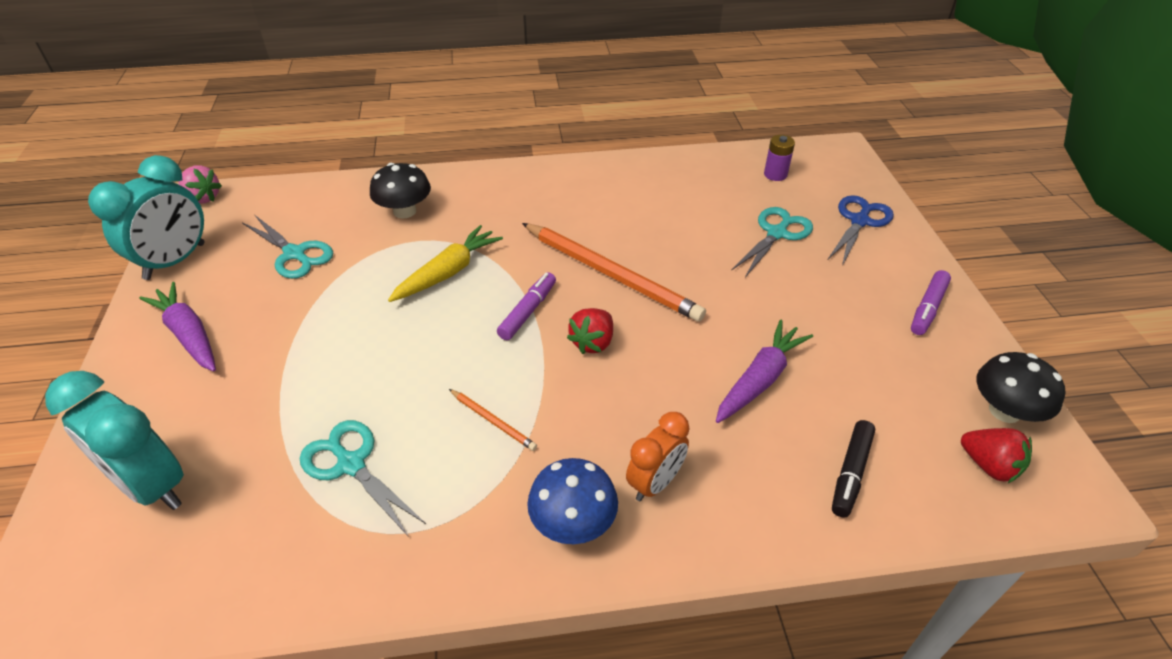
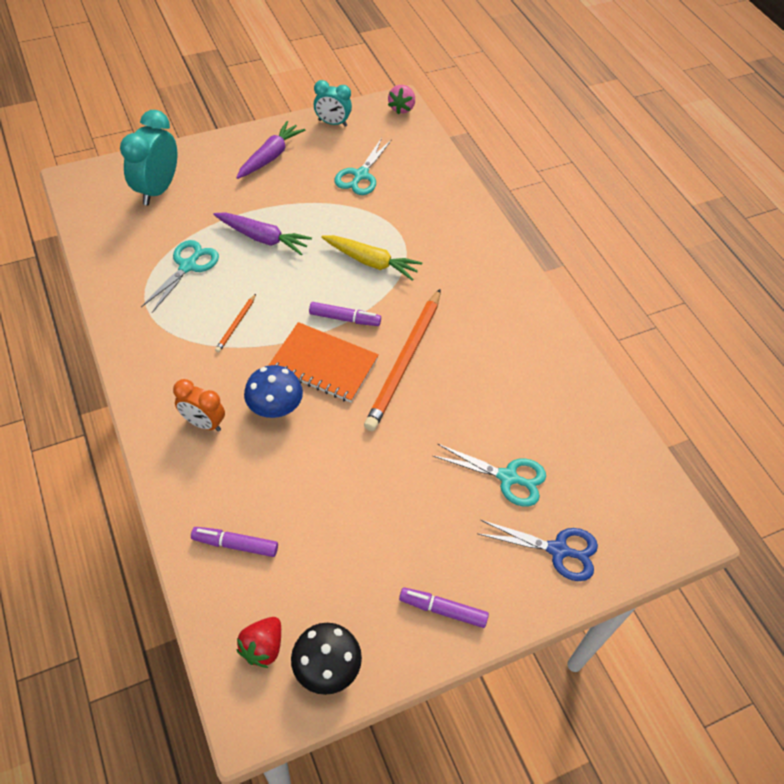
camera: 70 degrees right, 10 degrees up
(175, 261) = (332, 123): turquoise clock -> turquoise clock, size x0.62
(404, 211) = (432, 217): black mushroom -> none
(573, 522) = (165, 384): blue mushroom -> blue mushroom (275, 407)
(593, 343) = (323, 364): red strawberry -> orange notebook
(759, 379) = (315, 478): purple carrot -> purple carrot (263, 238)
(775, 174) = (606, 470): purple battery -> none
(850, 473) = (235, 544): black marker -> purple marker

